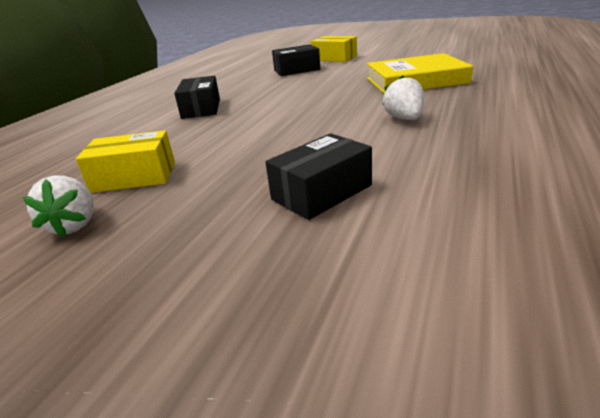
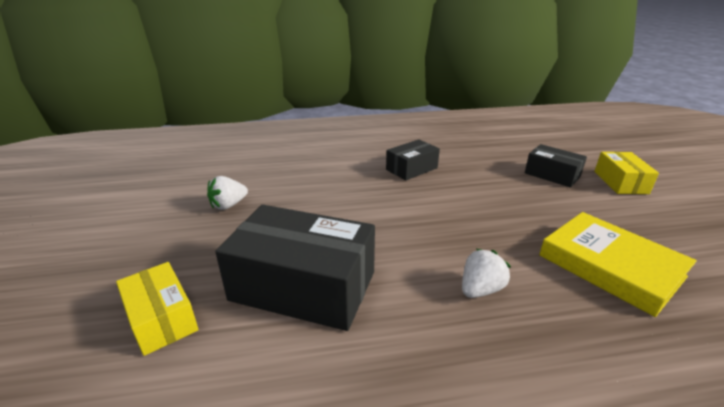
camera: 55 degrees right, 0 degrees up
(134, 177) = (289, 196): yellow box -> yellow box (162, 318)
(321, 192) = (303, 286): black box -> black box, size x1.82

